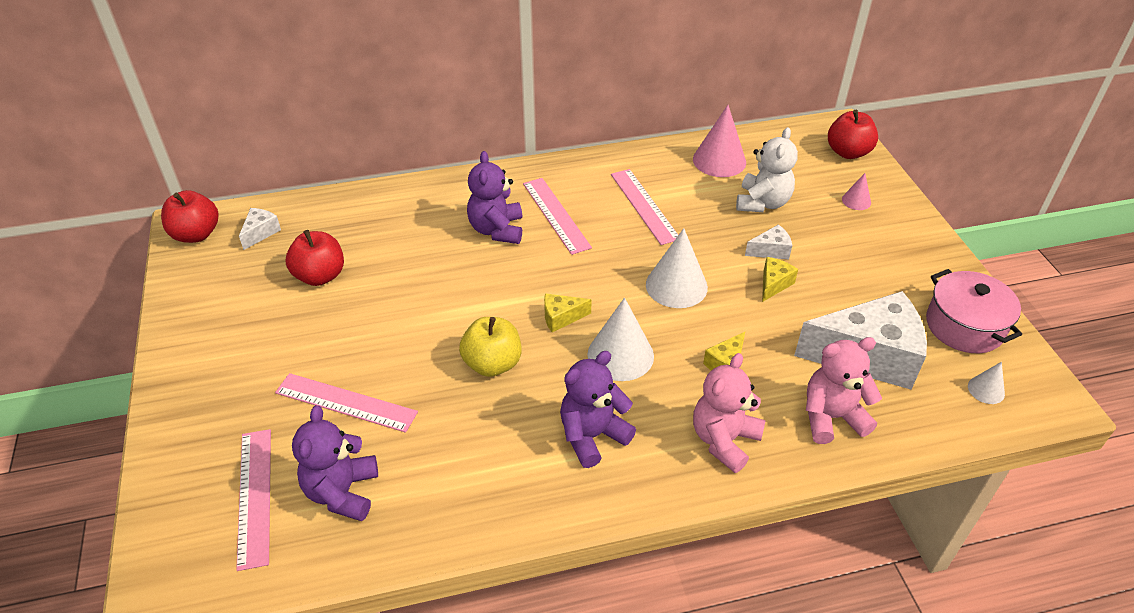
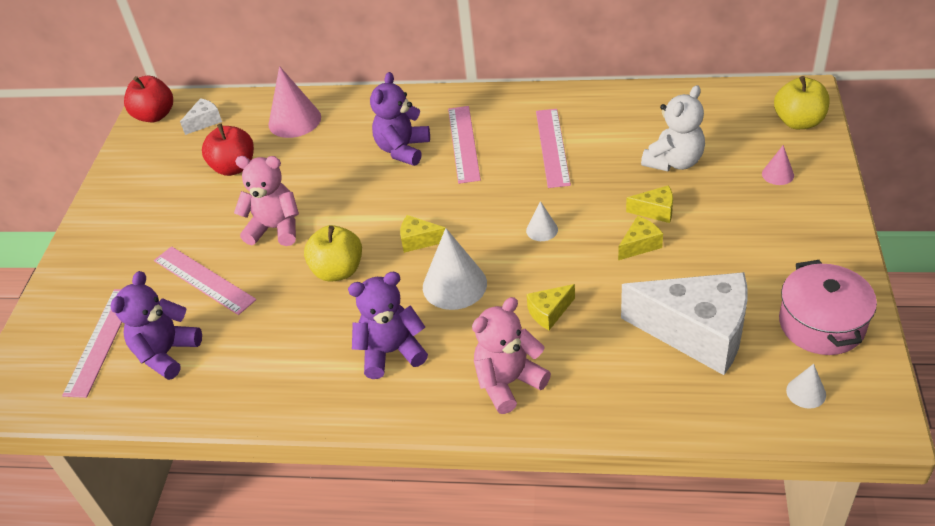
camera: 25 degrees right, 0 degrees up
(676, 286) = (542, 230): white cone -> white cone, size x0.51
(719, 160) = (653, 112): pink cone -> pink cone (294, 120)
(770, 250) = (655, 211): white cheese -> yellow cheese
(831, 417) = (625, 384): pink teddy bear -> pink teddy bear (275, 228)
(848, 152) = (798, 122): red apple -> yellow apple

